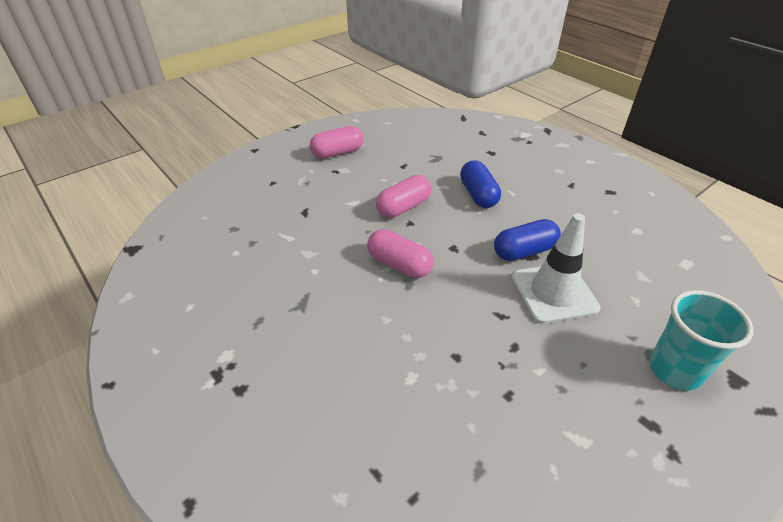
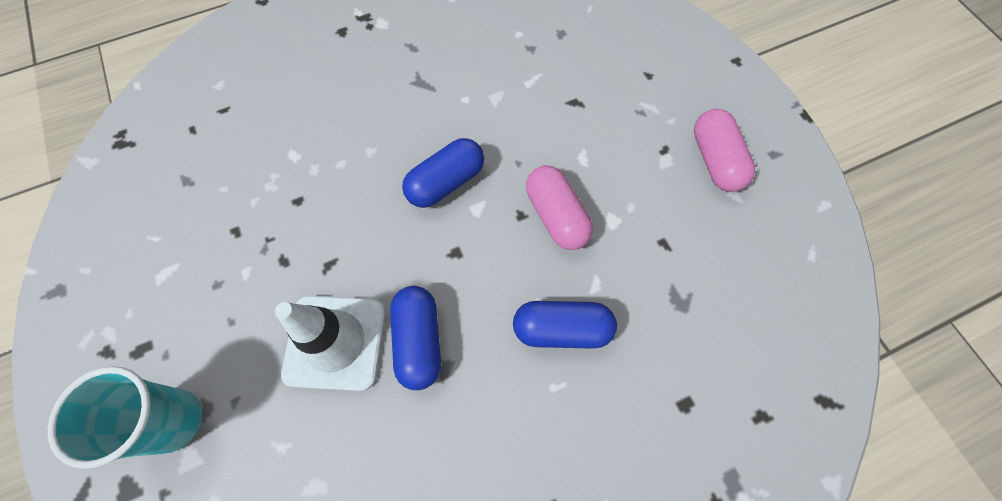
camera: 105 degrees right, 25 degrees up
(399, 264) = (446, 182): pink capsule -> blue capsule

